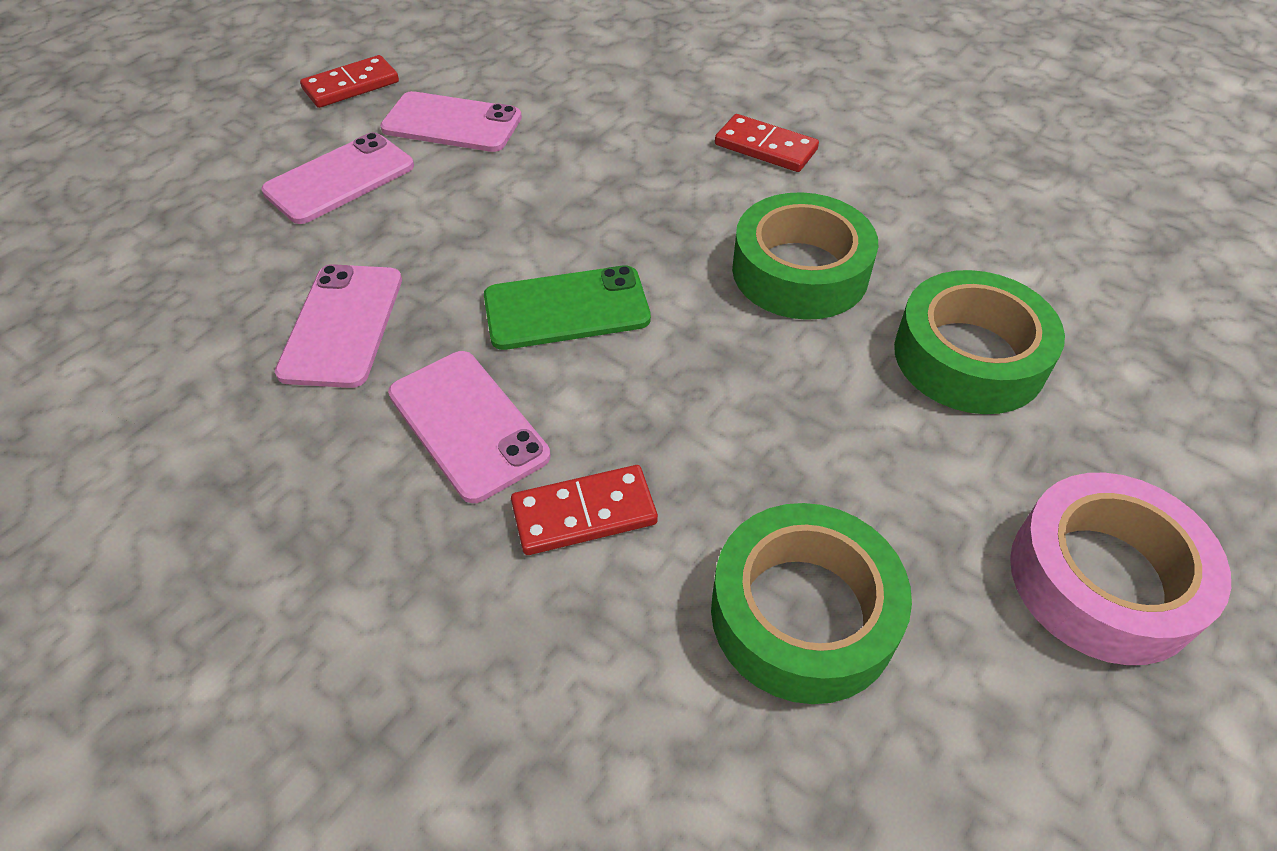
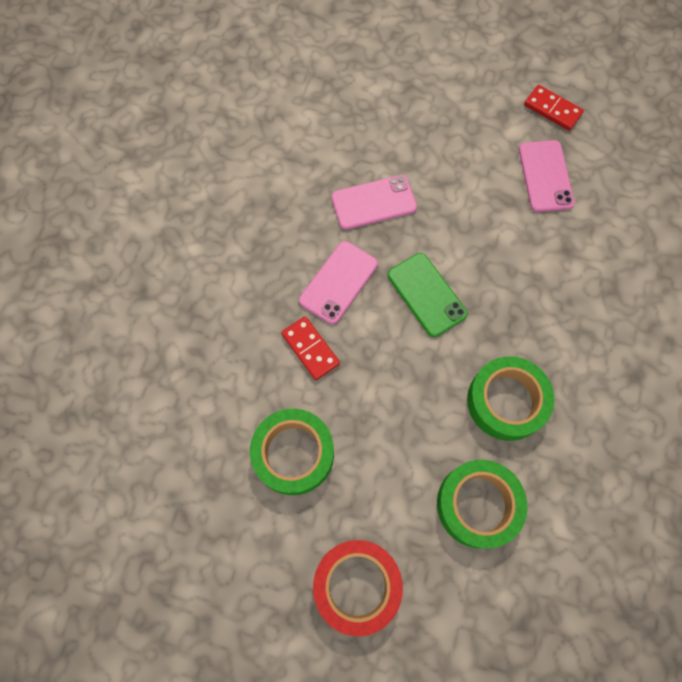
camera: 70 degrees right, 20 degrees up
(340, 179) = (471, 147): pink phone -> none
(765, 147) = (611, 353): red domino -> none
(1103, 580) = (357, 585): pink tape -> red tape

